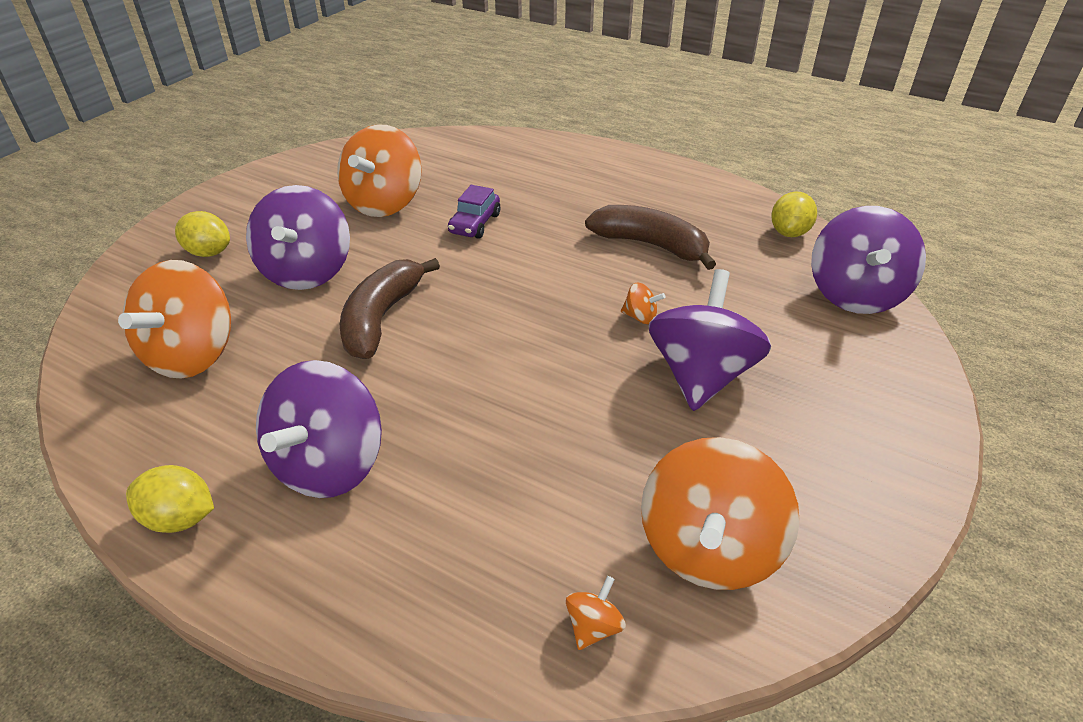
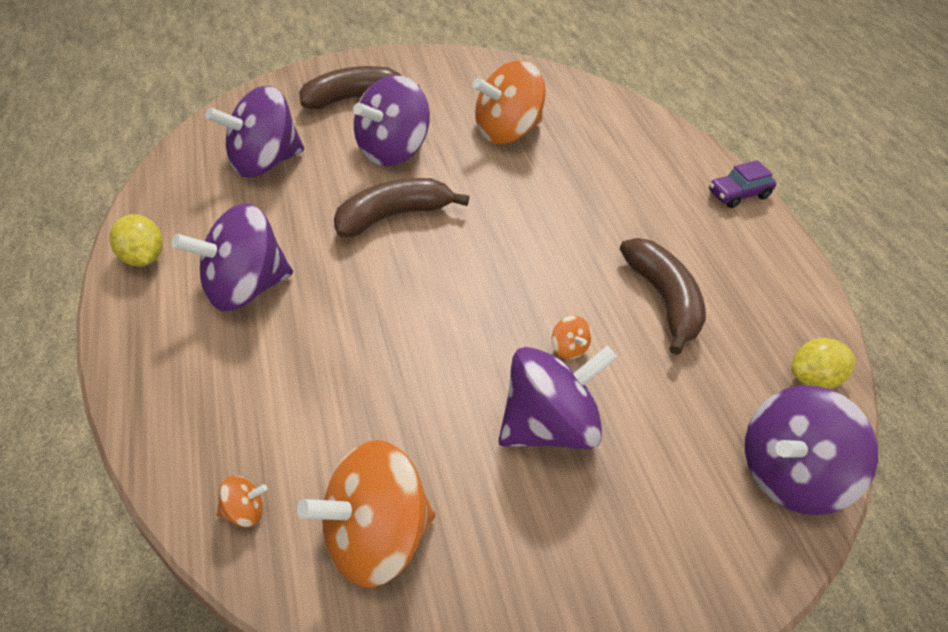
camera: 40 degrees right, 5 degrees up
(193, 354) = (263, 163): orange spinning top -> purple spinning top
(209, 252) = (353, 98): yellow lemon -> brown banana
(475, 224) = (548, 189): purple car -> purple car (738, 194)

